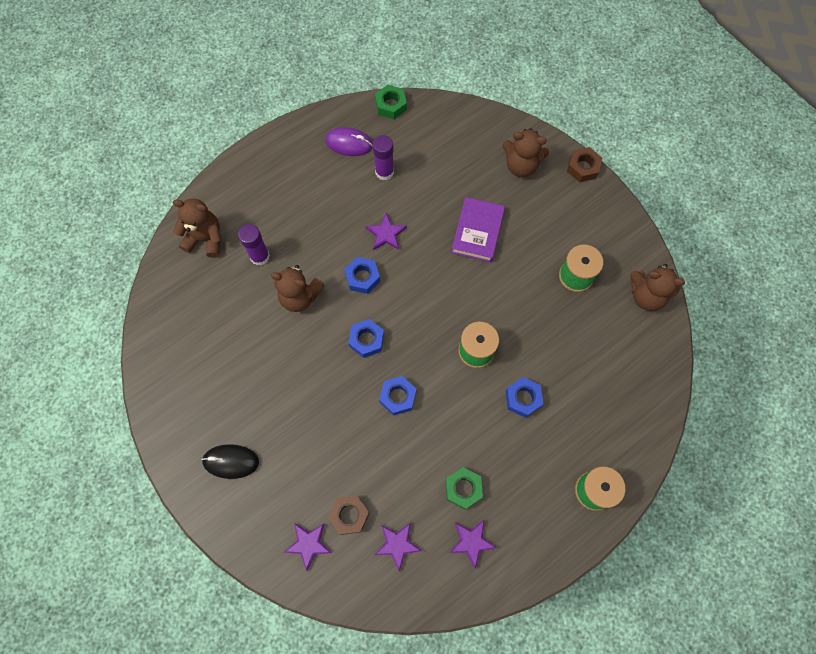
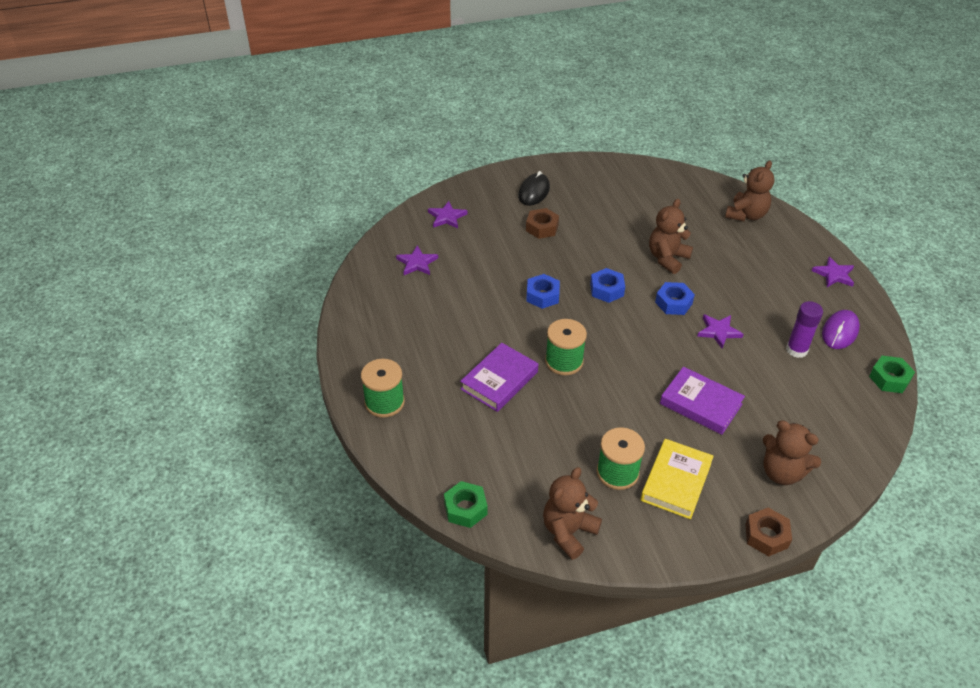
camera: 110 degrees right, 25 degrees down
(260, 256) = (718, 243): purple glue stick -> none
(349, 515) = (456, 243): brown nut -> brown nut (542, 228)
(463, 489) = (438, 314): green nut -> green nut (465, 508)
(471, 542) = (391, 306): purple star -> purple star (834, 274)
(521, 165) = (782, 472): brown teddy bear -> brown teddy bear turned 90 degrees counterclockwise
(523, 398) = (499, 380): blue nut -> purple book
(564, 233) = (676, 482): none -> yellow book

